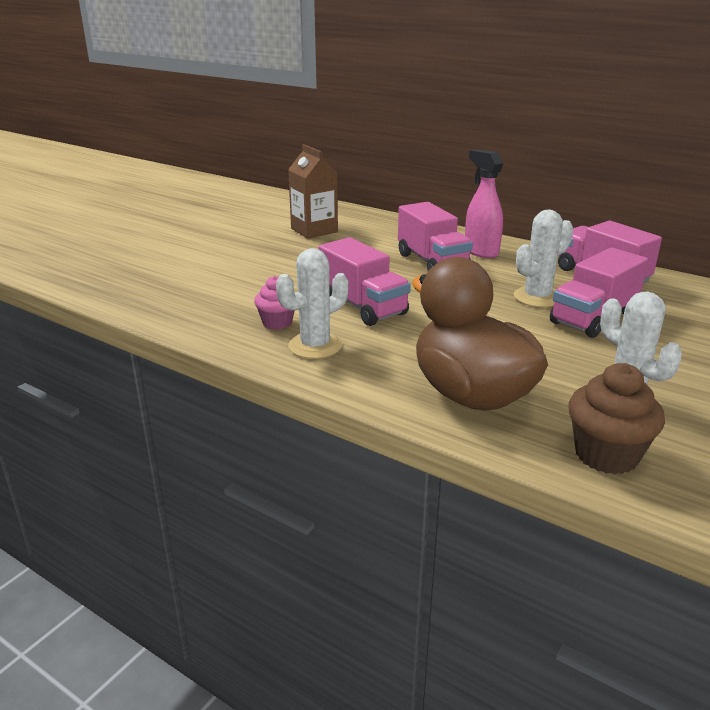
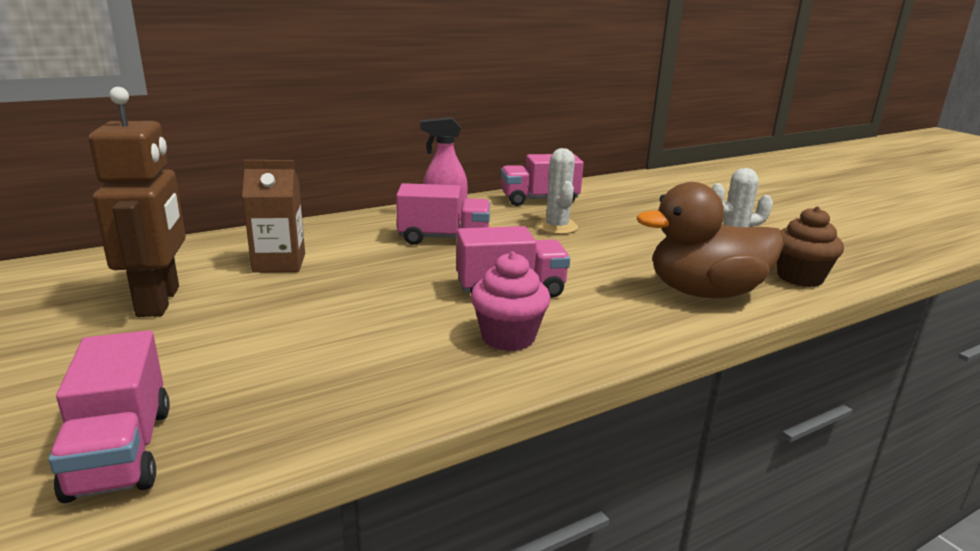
camera: 65 degrees left, 5 degrees down
(228, 222) = (159, 301): none -> brown robot
(277, 323) = (508, 337): pink cupcake -> pink cupcake, size x1.54
(315, 346) = (578, 331): white cactus -> none
(593, 318) = (607, 223): pink truck -> pink truck (121, 452)

